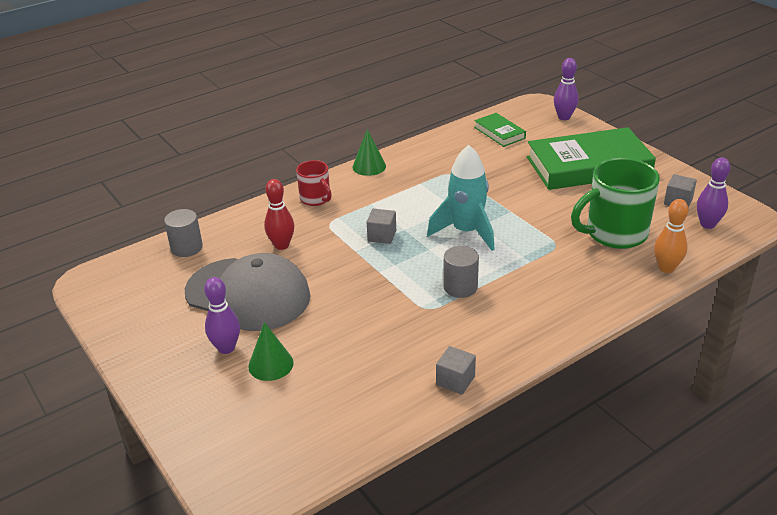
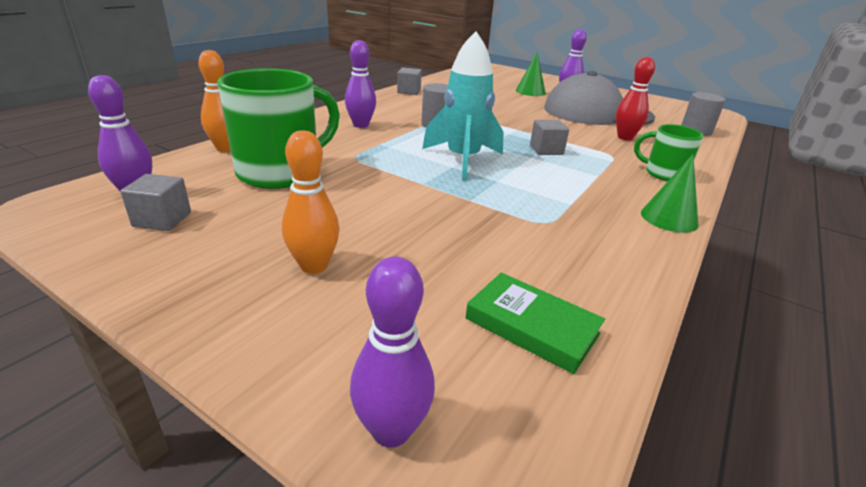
camera: 155 degrees right, 5 degrees down
(316, 199) = (663, 174): red mug -> green mug
(542, 295) = (361, 125): none -> purple bowling pin
(588, 166) = (314, 266): green book -> orange bowling pin

